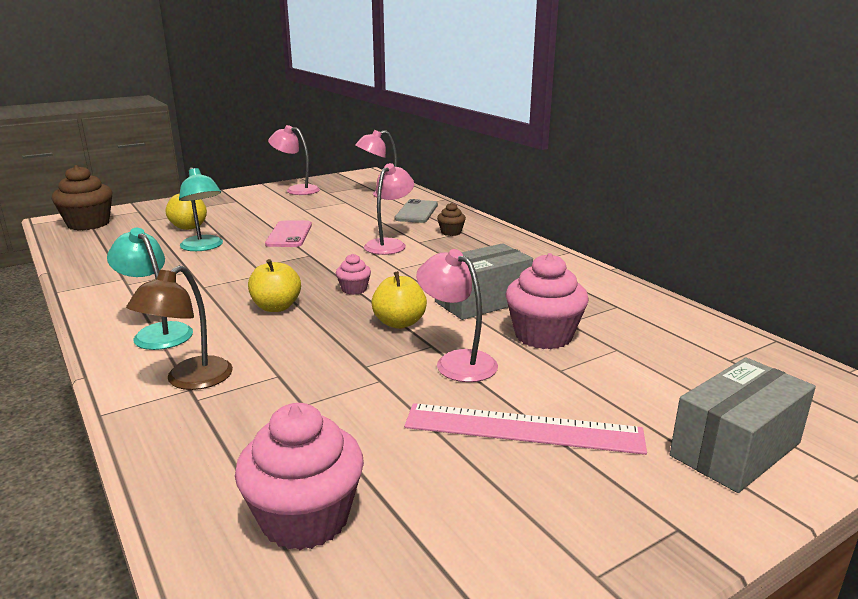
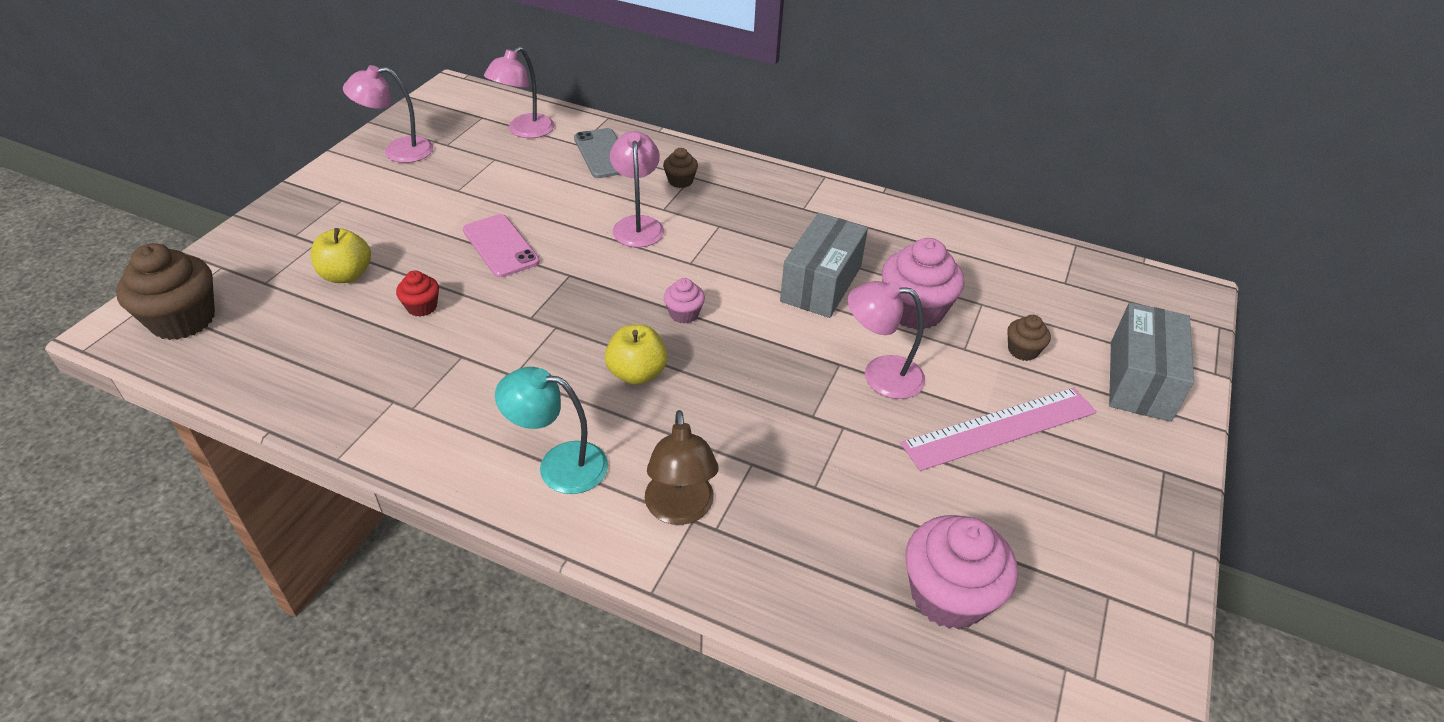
camera: 35 degrees left, 20 degrees up
(204, 247) = (422, 307): turquoise lamp -> red cupcake
(399, 323) = (780, 345): yellow apple -> none
(619, 388) = (1022, 350): none -> brown cupcake

